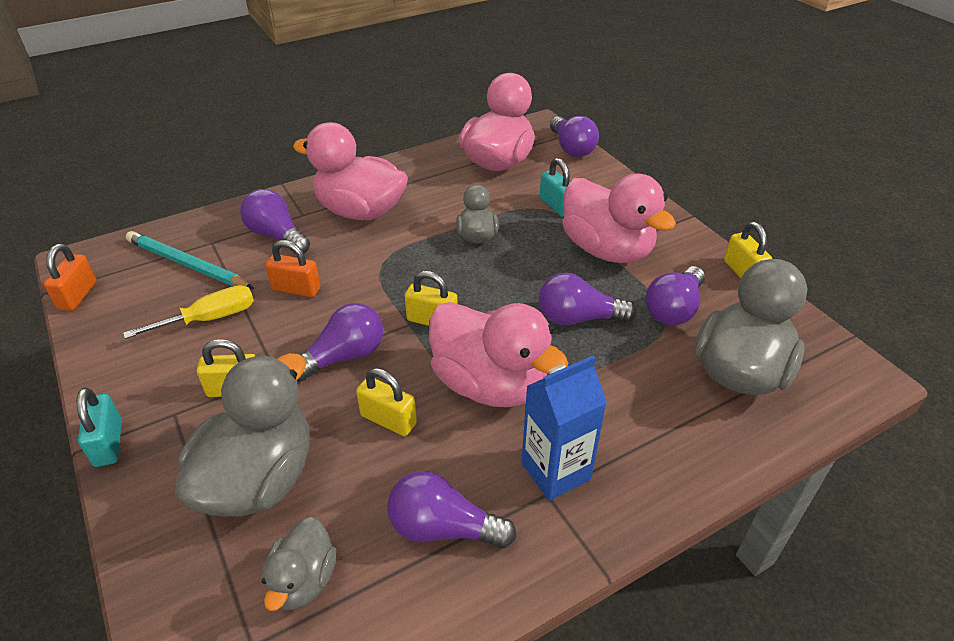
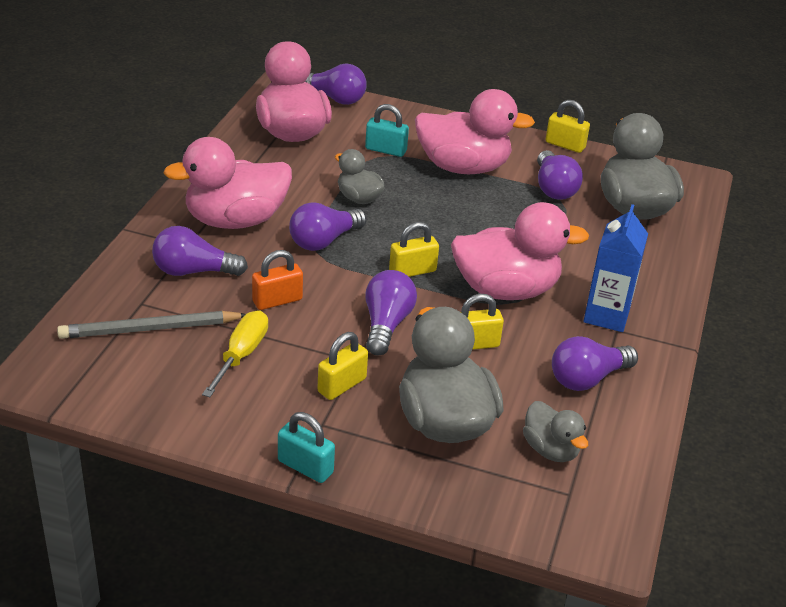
camera: 45 degrees left, 5 degrees down
(78, 295) = (89, 400): orange padlock -> none
(187, 264) = (150, 329): turquoise pencil -> grey pencil
(578, 318) = (504, 222): purple light bulb -> purple light bulb (324, 241)

